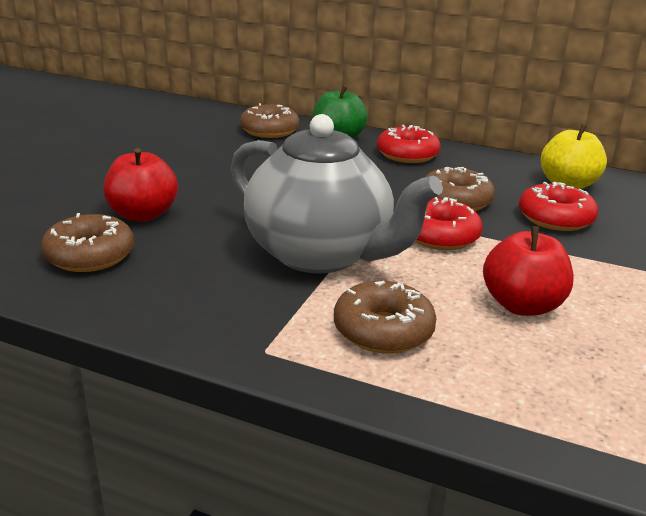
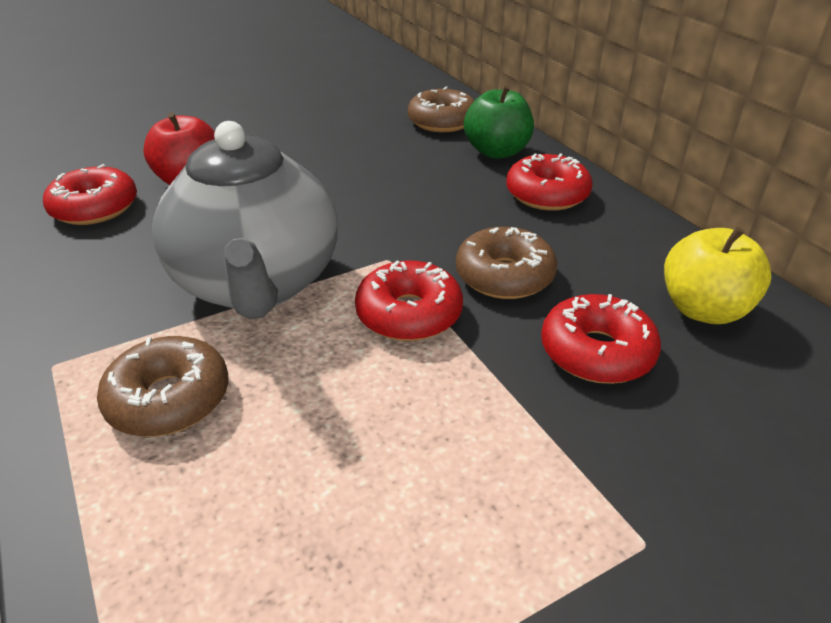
camera: 40 degrees right, 10 degrees up
(90, 255) = (95, 208): brown donut -> red donut
(521, 305) = (348, 449): red apple -> none

